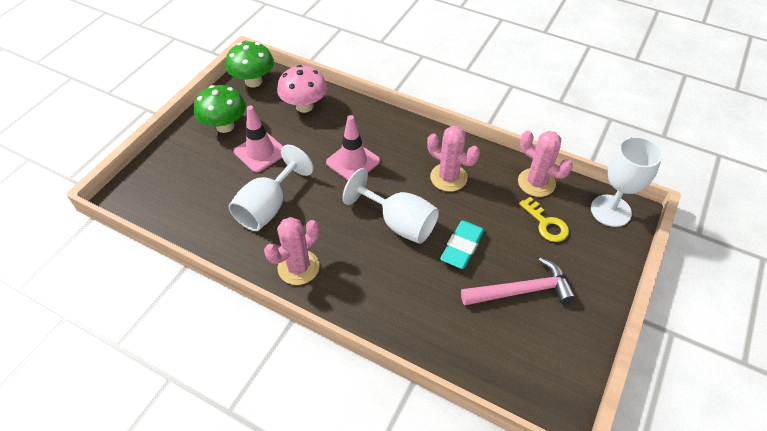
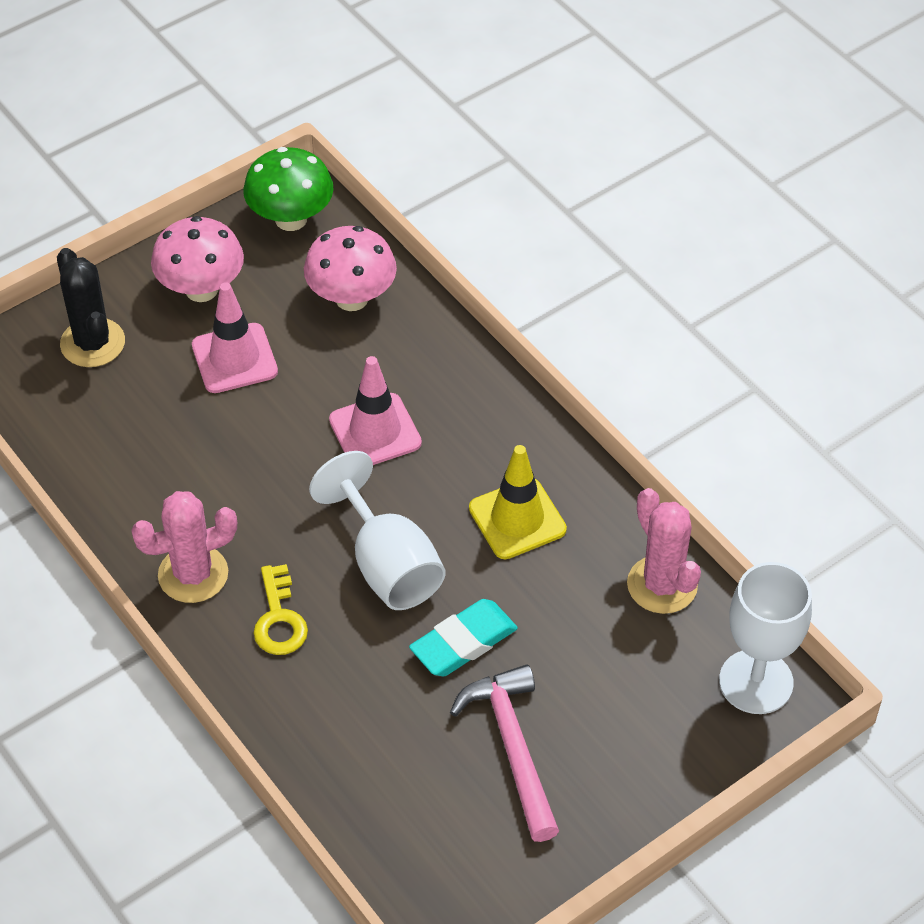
camera: 25 degrees right, 0 degrees up
(179, 170) = (92, 343): none -> black cactus
(225, 126) = (201, 289): green mushroom -> pink mushroom
(268, 207) = (198, 459): white goblet -> none
(448, 177) = (517, 519): pink cactus -> yellow traffic cone
(522, 290) = (512, 747): pink hammer -> pink hammer turned 120 degrees counterclockwise
(546, 223) = (628, 659): yellow key -> yellow key (279, 618)

